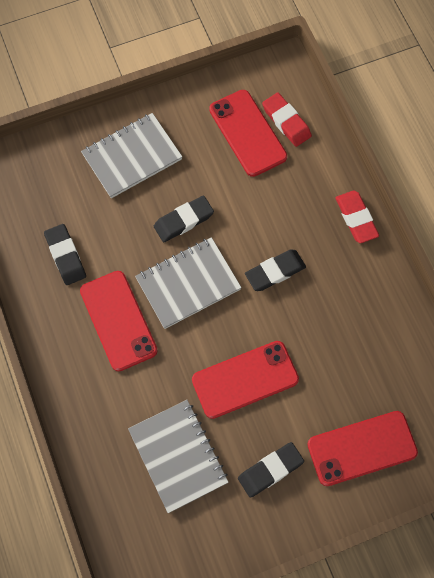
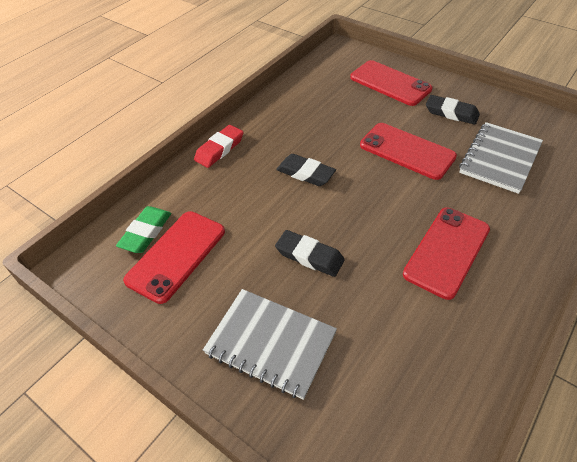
camera: 120 degrees left, 20 degrees down
(65, 256) = (432, 335): black eraser -> none
(188, 284) = (366, 221): grey notebook -> none
(286, 122) = (146, 232): red eraser -> green eraser

